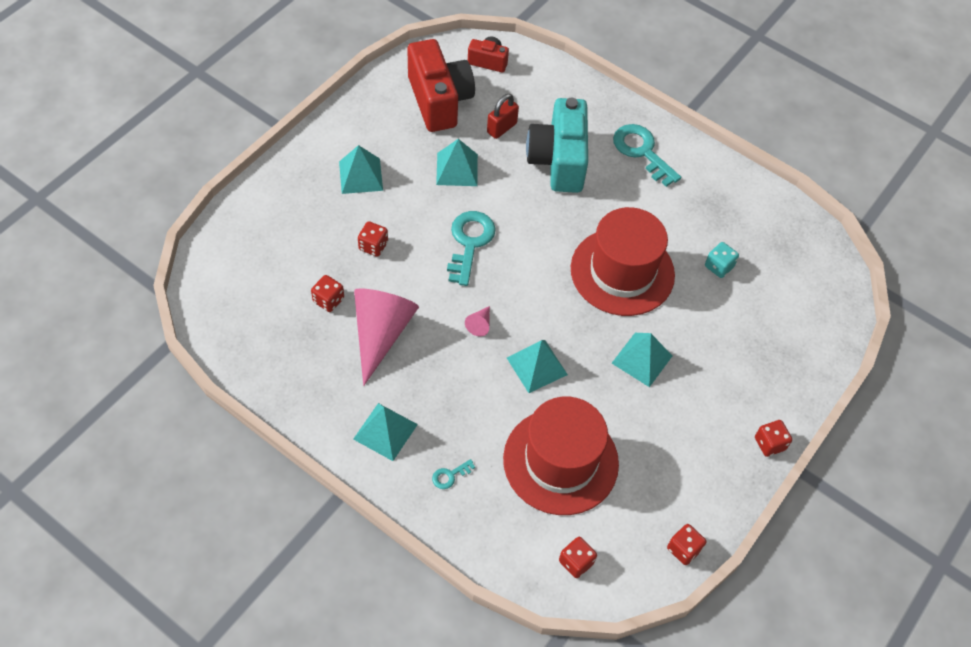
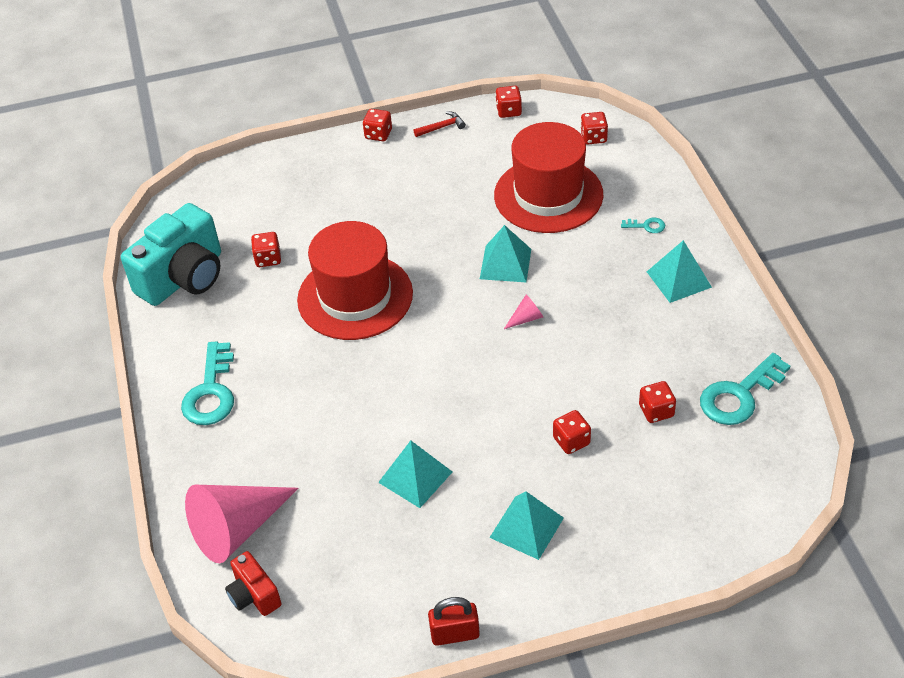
camera: 135 degrees left, 10 degrees down
(381, 334) = (625, 355): pink cone -> pink cone (237, 529)
(439, 100) = (359, 574): red camera -> none
(469, 243) = (471, 394): turquoise key -> turquoise key (739, 395)
(502, 128) = (323, 498): red padlock -> red padlock (455, 634)
(558, 161) = (302, 428): turquoise camera -> turquoise camera (184, 277)
(642, 359) = (412, 227): turquoise pyramid -> none
(719, 266) = (268, 259): turquoise dice -> red dice
(724, 488) = (442, 127): none -> red hammer

